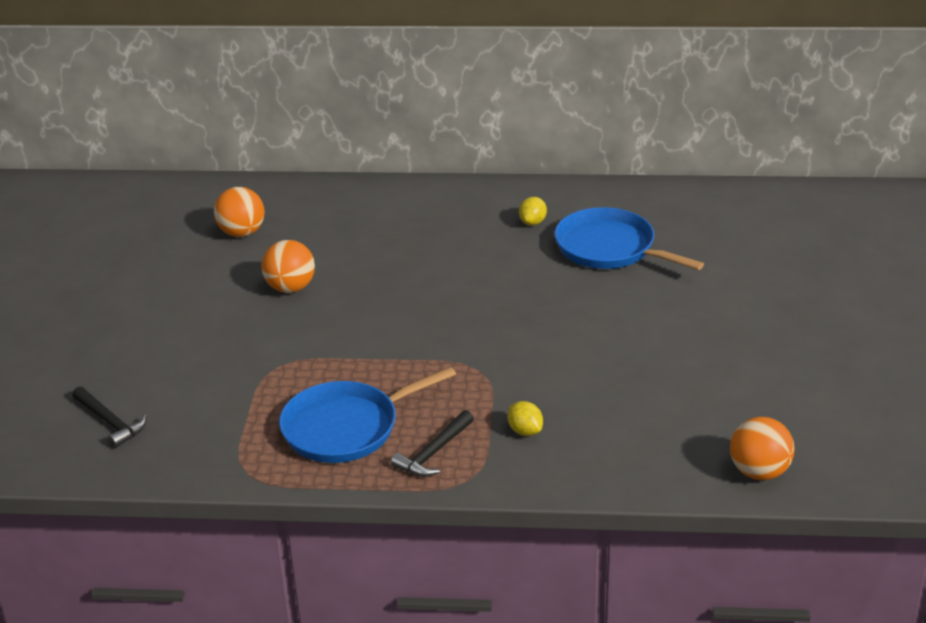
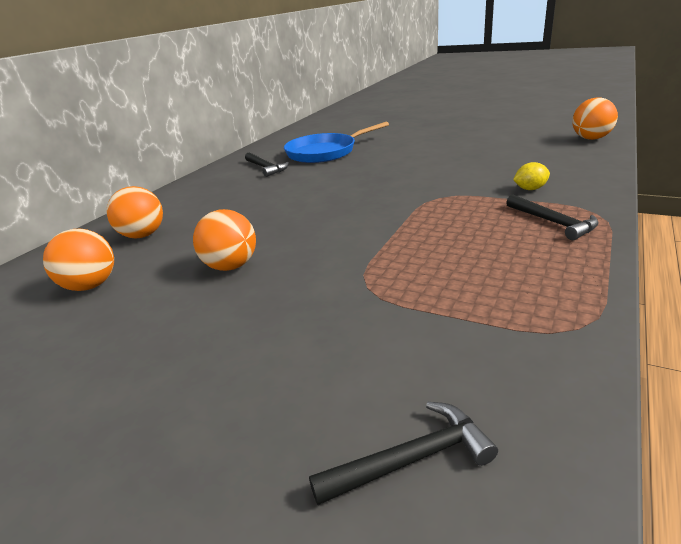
camera: 65 degrees left, 5 degrees down
(332, 217) = (143, 235): none -> orange ball
(346, 428) = (500, 258): blue pan -> none
(532, 222) = (266, 168): yellow lemon -> black hammer

